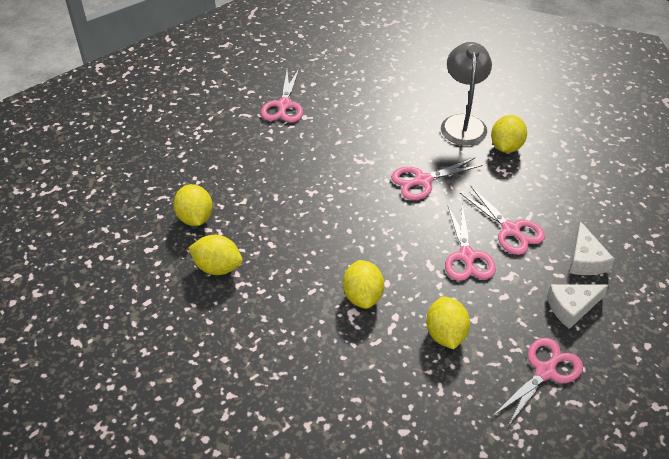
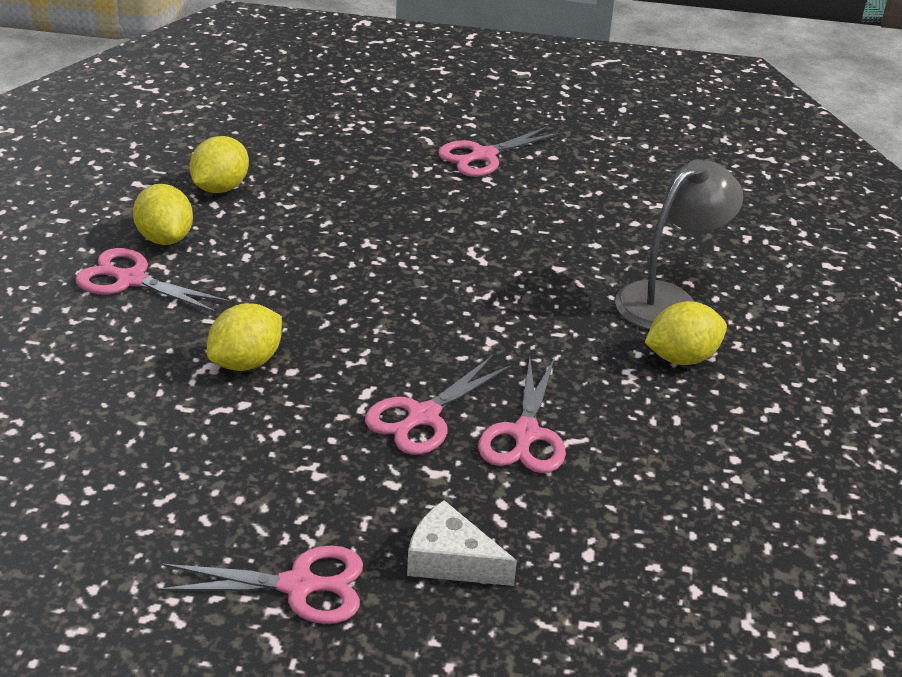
camera: 45 degrees right, 10 degrees down
(423, 180) = (509, 317): pink scissors -> pink scissors (131, 280)
(445, 334) = (262, 460): yellow lemon -> none
(585, 260) = (563, 533): white cheese -> none

